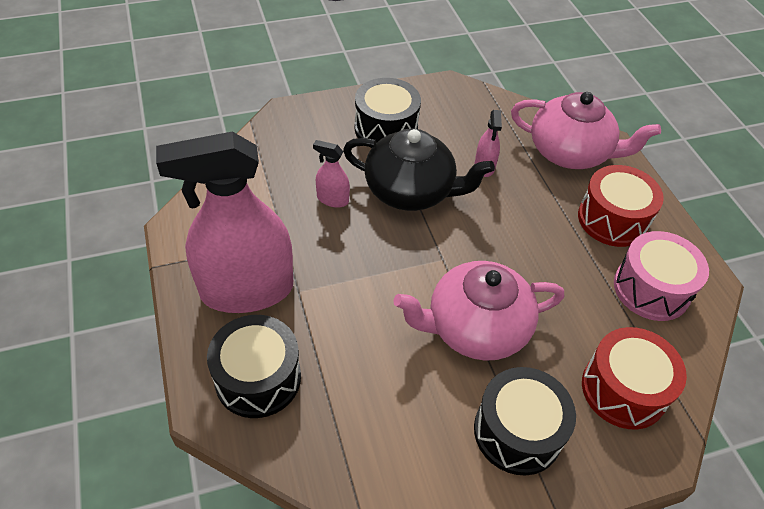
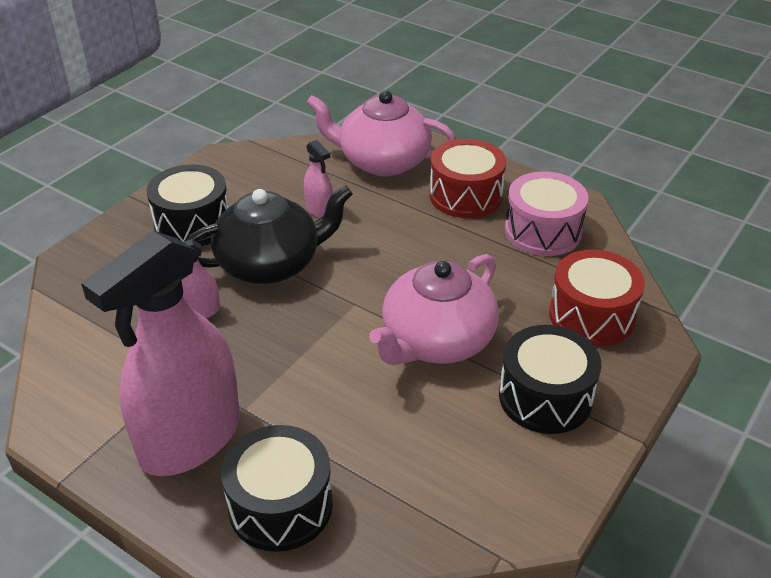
camera: 35 degrees left, 10 degrees down
(570, 152) = (382, 161): pink teapot -> pink teapot turned 150 degrees counterclockwise

